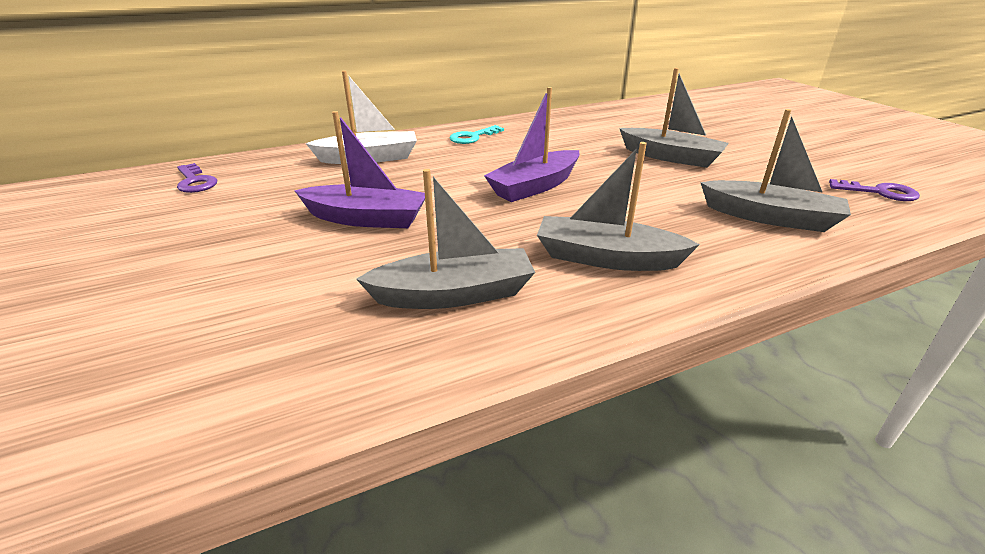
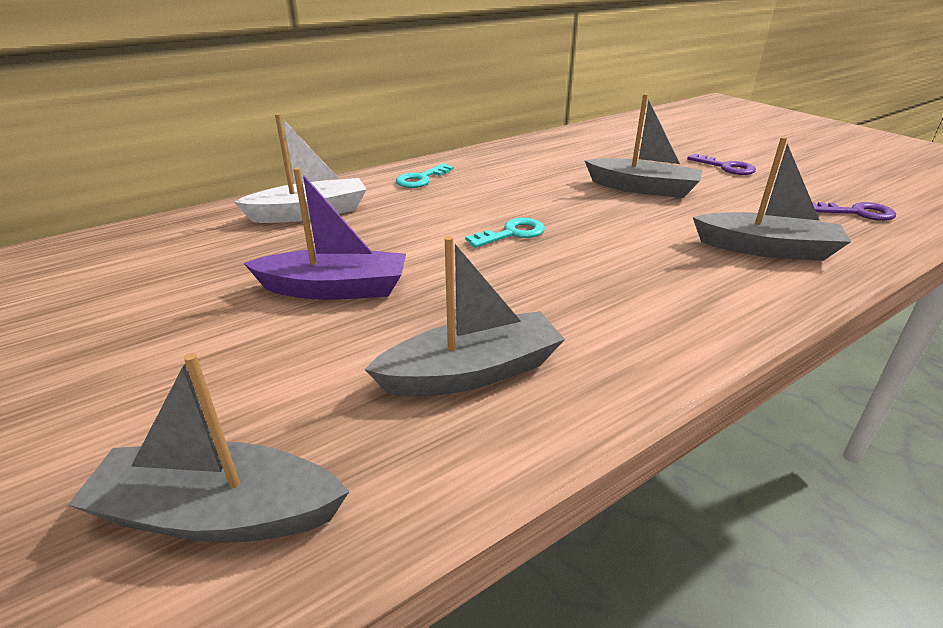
camera: 10 degrees left, 0 degrees up
(195, 182) = (101, 259): purple key -> purple key (726, 167)
(534, 186) = (512, 233): purple boat -> turquoise key
(606, 258) = (621, 311): grey boat -> grey boat (219, 513)

